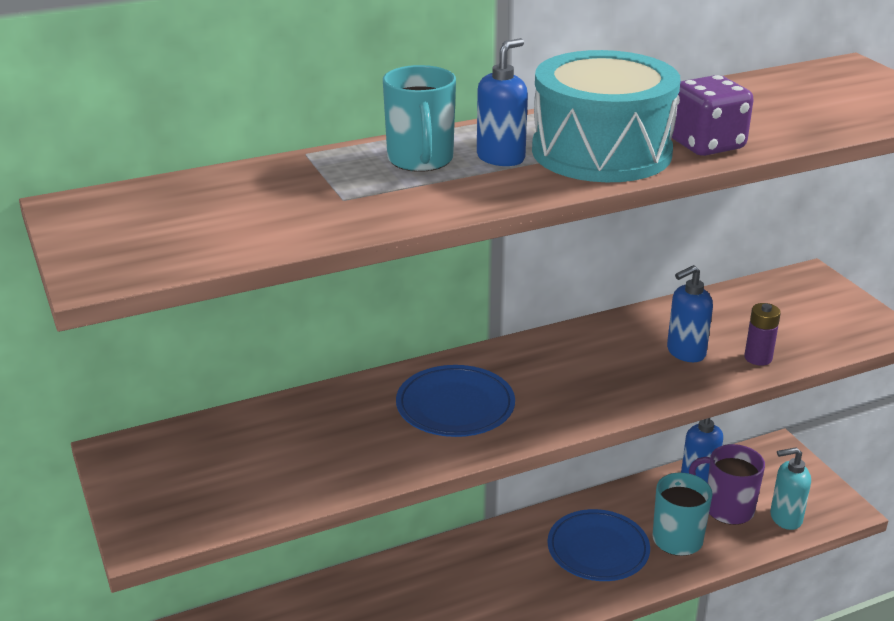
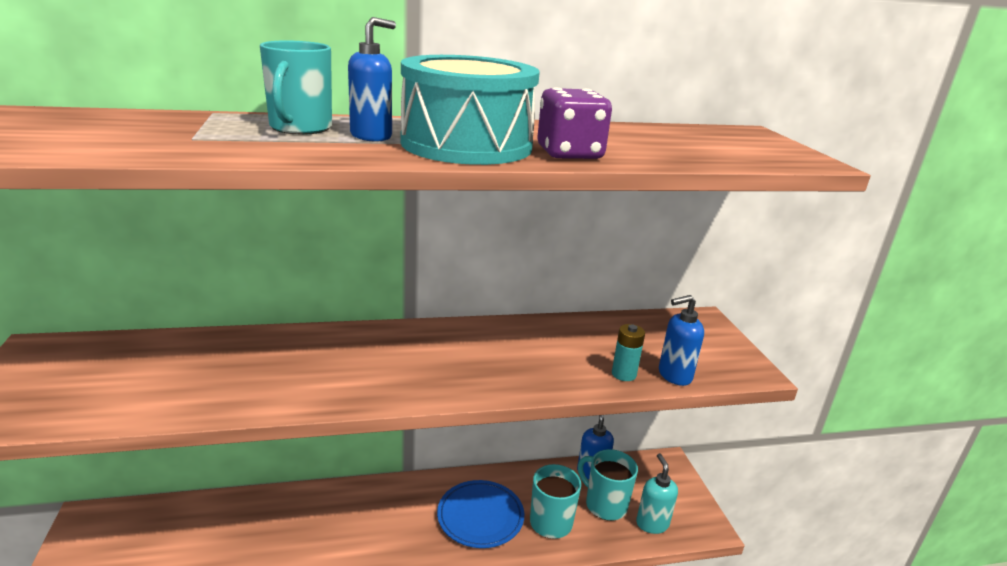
camera: 10 degrees right, 5 degrees down
(455, 406) = (334, 364): blue plate -> none
(685, 352) = (561, 358): blue soap dispenser -> blue soap dispenser (674, 375)
(727, 509) = (604, 504): purple mug -> turquoise mug
(758, 358) = (623, 374): purple battery -> turquoise battery
(785, 518) = (652, 523): turquoise soap dispenser -> turquoise soap dispenser turned 75 degrees clockwise

